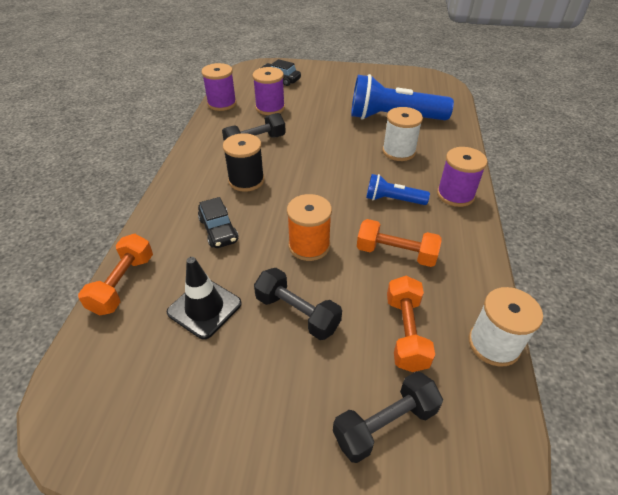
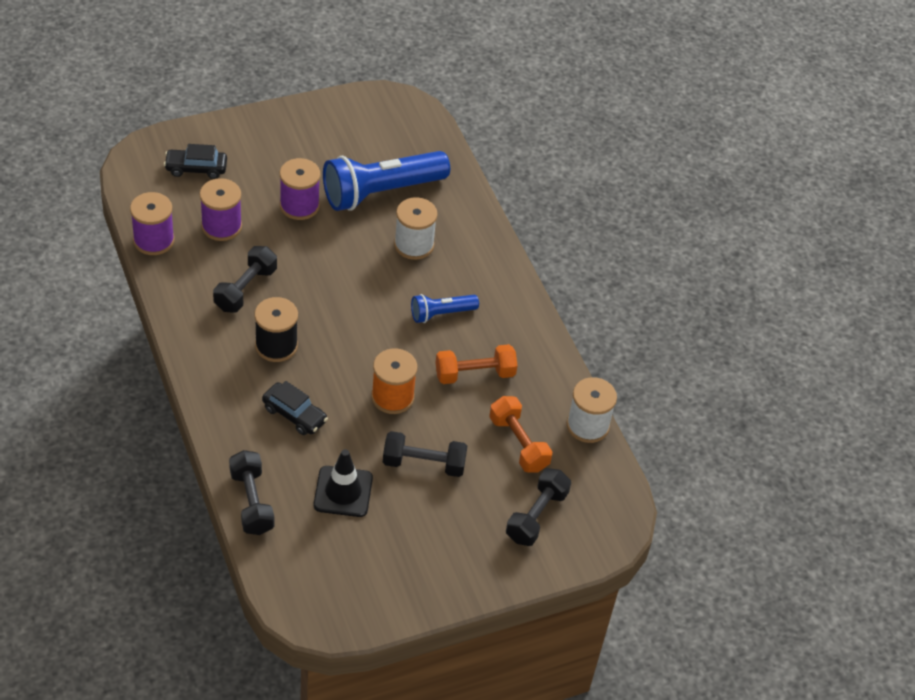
camera: 35 degrees left, 5 degrees up
(123, 284) = (252, 502): orange dumbbell -> black dumbbell
(455, 195) = (498, 284): purple spool -> purple spool (299, 205)

